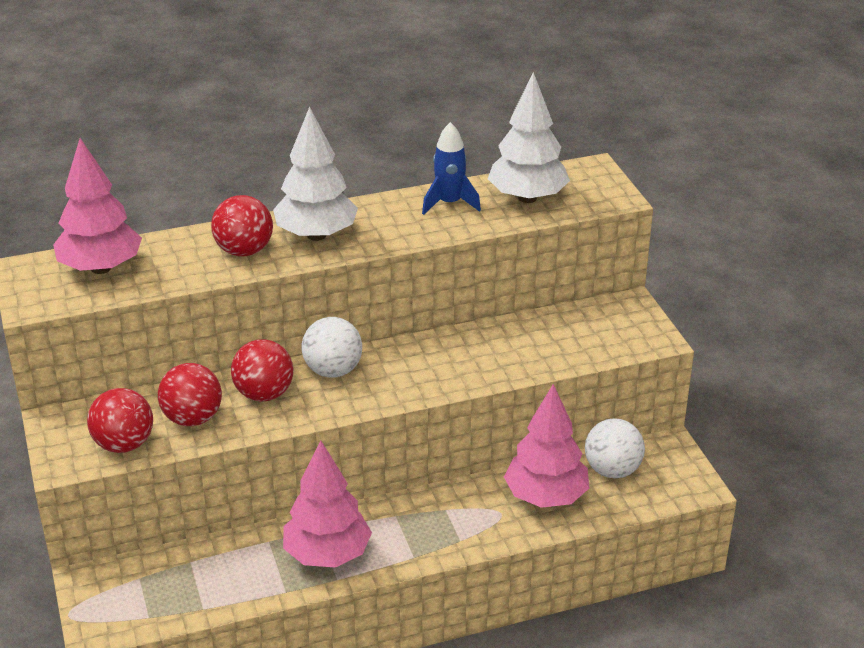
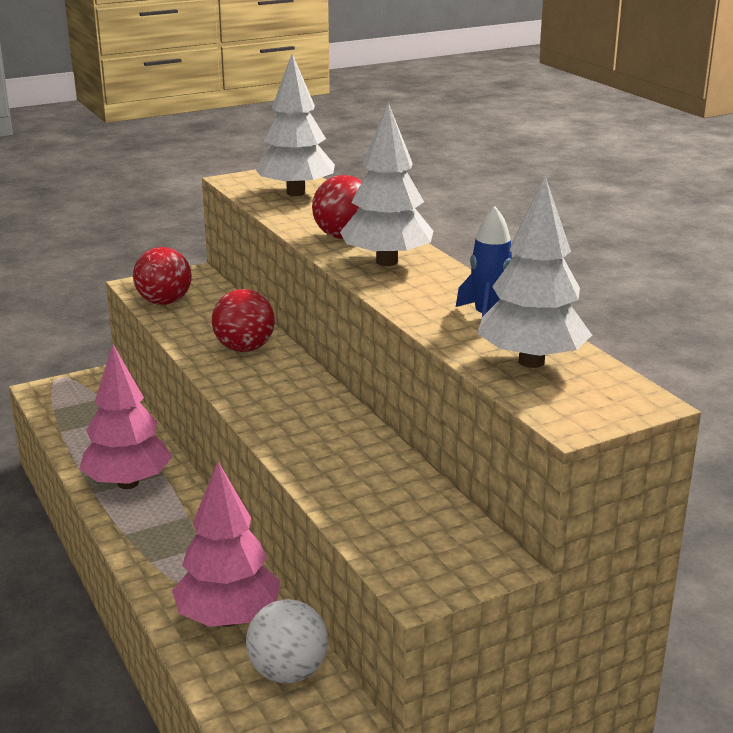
camera: 80 degrees right, 10 degrees down
(101, 268) = (296, 193): pink tree -> white tree
(192, 418) = (203, 323): red ball -> none
(333, 370) = (290, 376): white ball -> none

